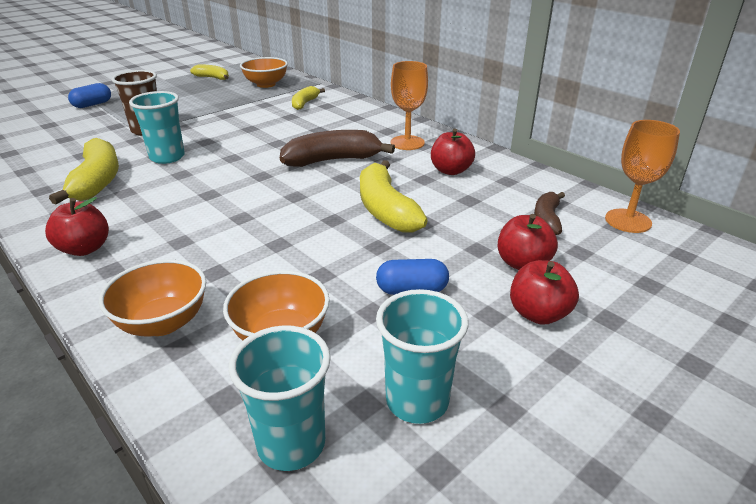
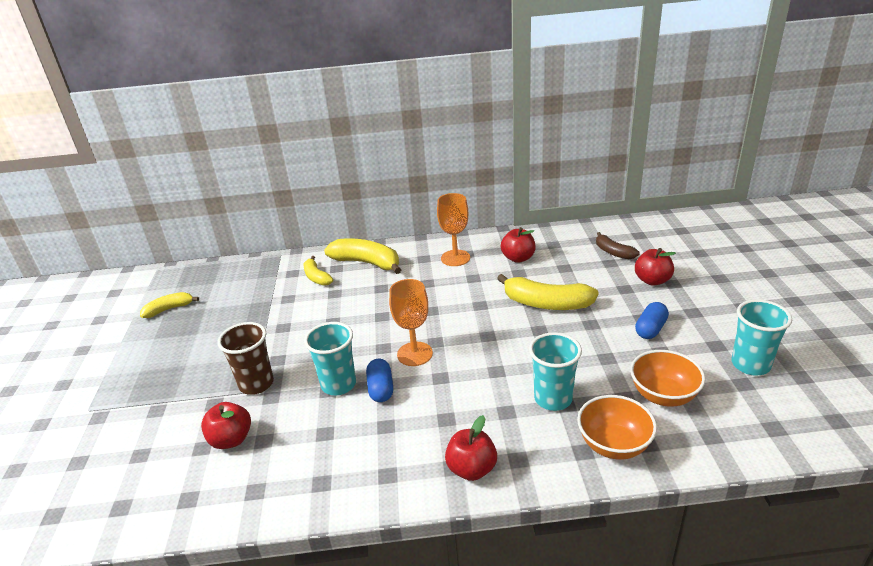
camera: 50 degrees left, 0 degrees up
(92, 105) = (123, 410): blue capsule -> blue capsule (381, 389)
(97, 182) = (343, 440): yellow banana -> yellow banana (367, 263)
(266, 84) = (238, 283): orange bowl -> none
(291, 444) = (762, 420): turquoise cup -> turquoise cup (553, 399)
(333, 160) = (447, 300): brown banana -> none
(538, 314) = (702, 296): red apple -> red apple (231, 439)
(628, 221) = (637, 229): orange goblet -> orange goblet (414, 354)

